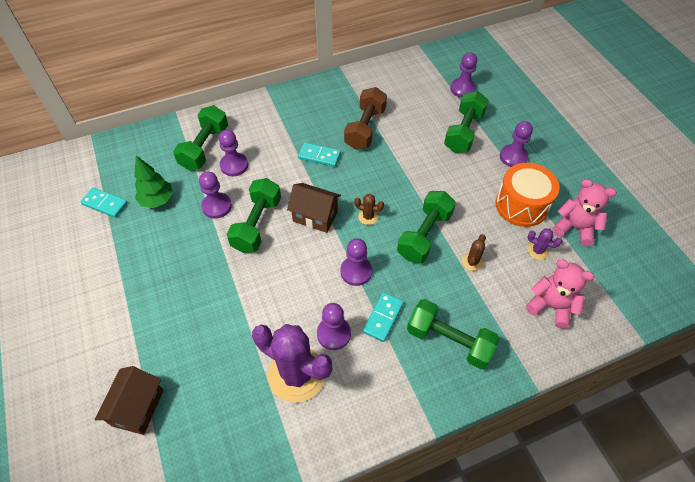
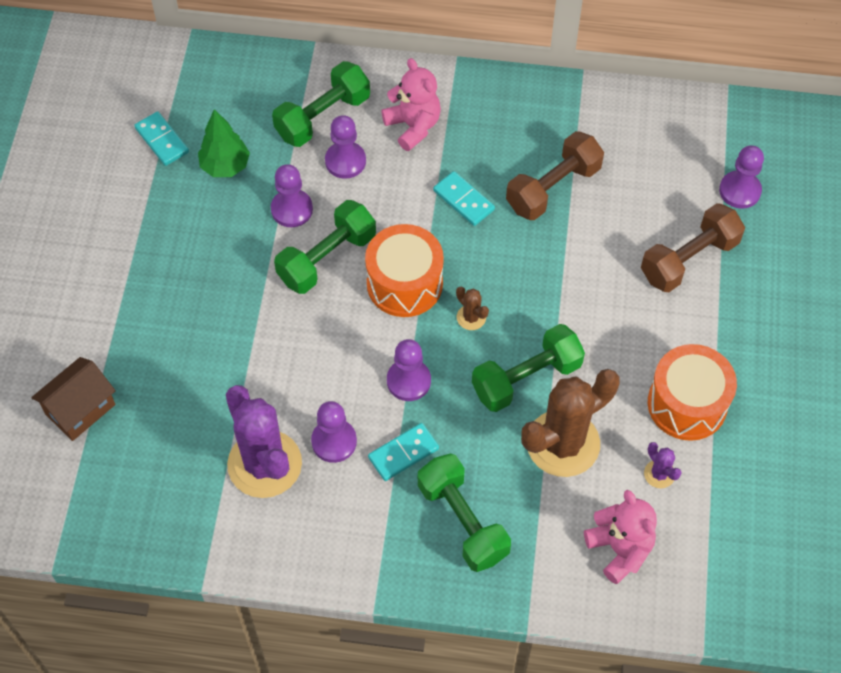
camera: 30 degrees right, 5 degrees up
(315, 216) = (404, 283): brown house -> orange drum
(464, 132) = (689, 259): green dumbbell -> brown dumbbell
(472, 261) = (563, 443): brown cactus -> brown cactus, size x2.38
(513, 157) = (731, 331): purple pawn -> none
(575, 228) = (735, 471): pink teddy bear -> pink teddy bear (413, 126)

